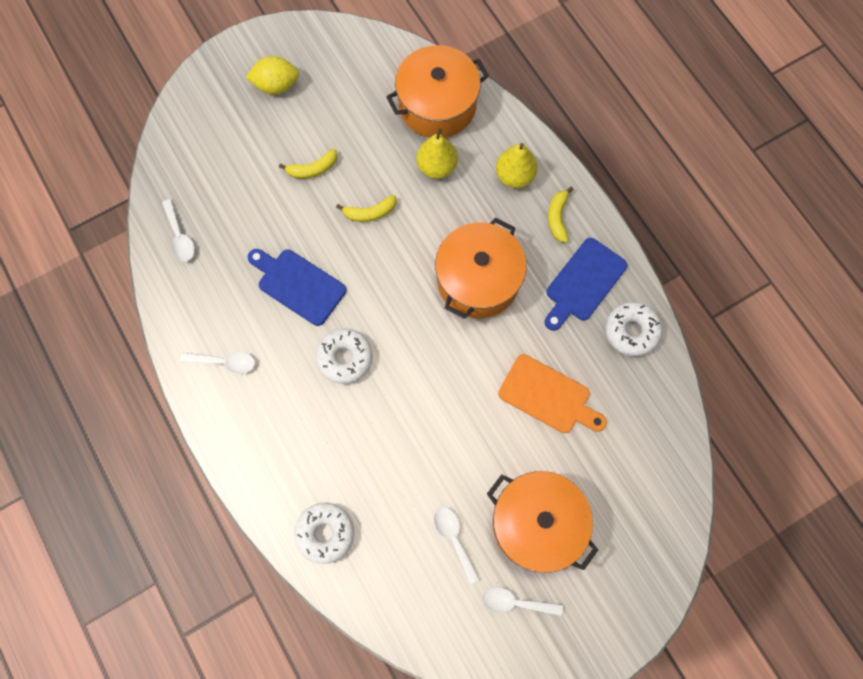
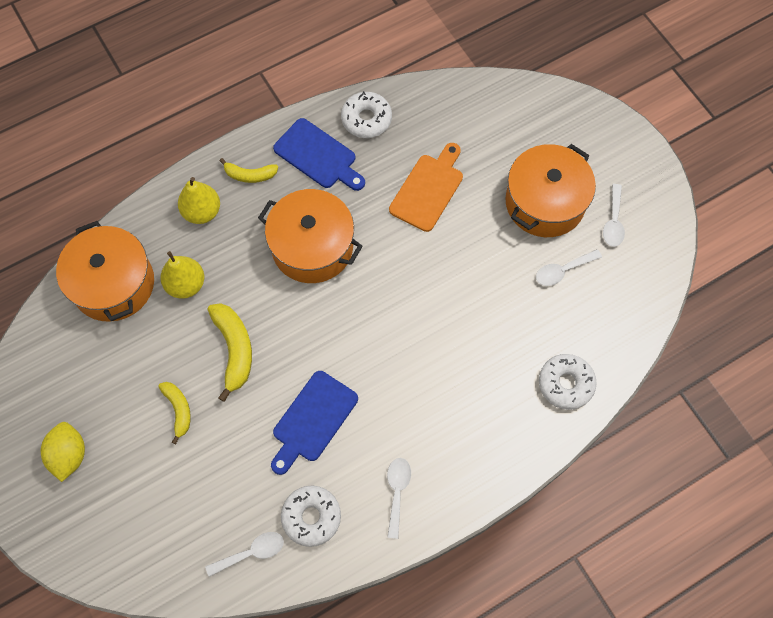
camera: 90 degrees left, 5 degrees down
(345, 358) = (392, 370): white donut -> white donut (311, 517)
(370, 213) = (234, 349): yellow banana -> yellow banana, size x1.60

